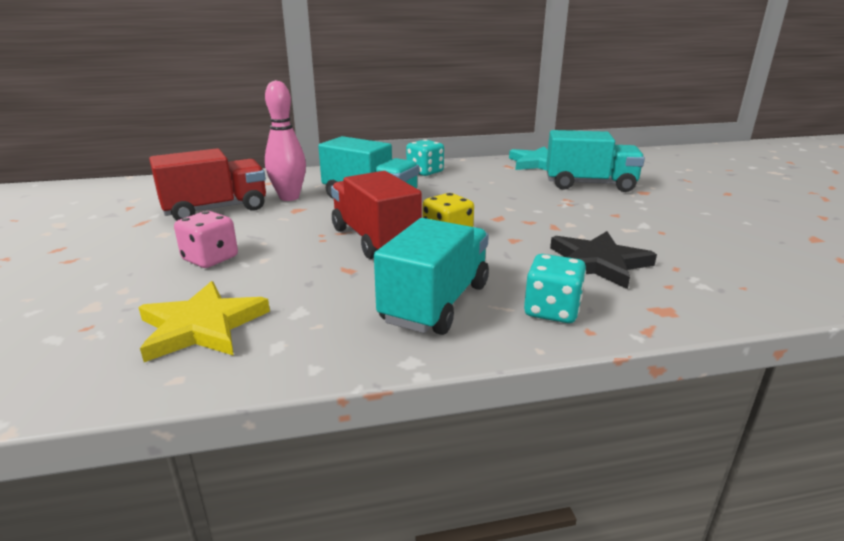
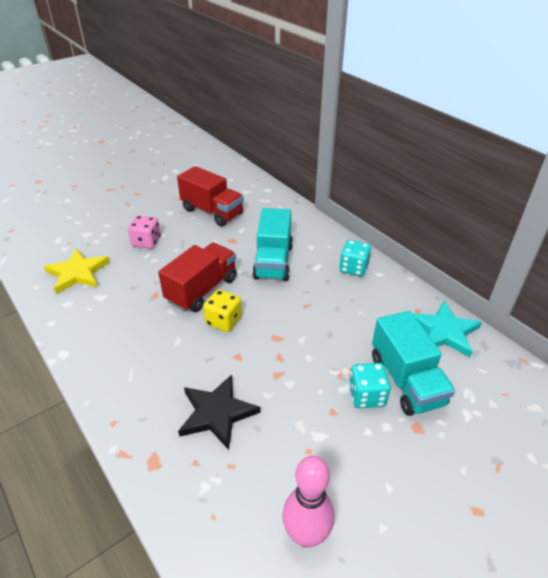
camera: 65 degrees right, 15 degrees up
(289, 197) = (250, 229): pink bowling pin -> pink bowling pin (306, 535)
(436, 303) = (126, 344): turquoise truck -> none
(552, 310) = (133, 399): turquoise dice -> turquoise dice (366, 396)

